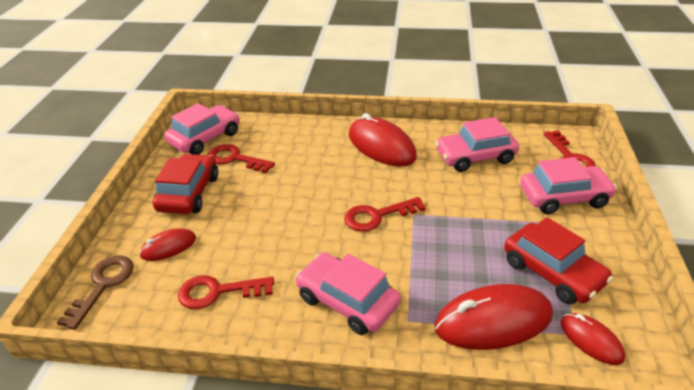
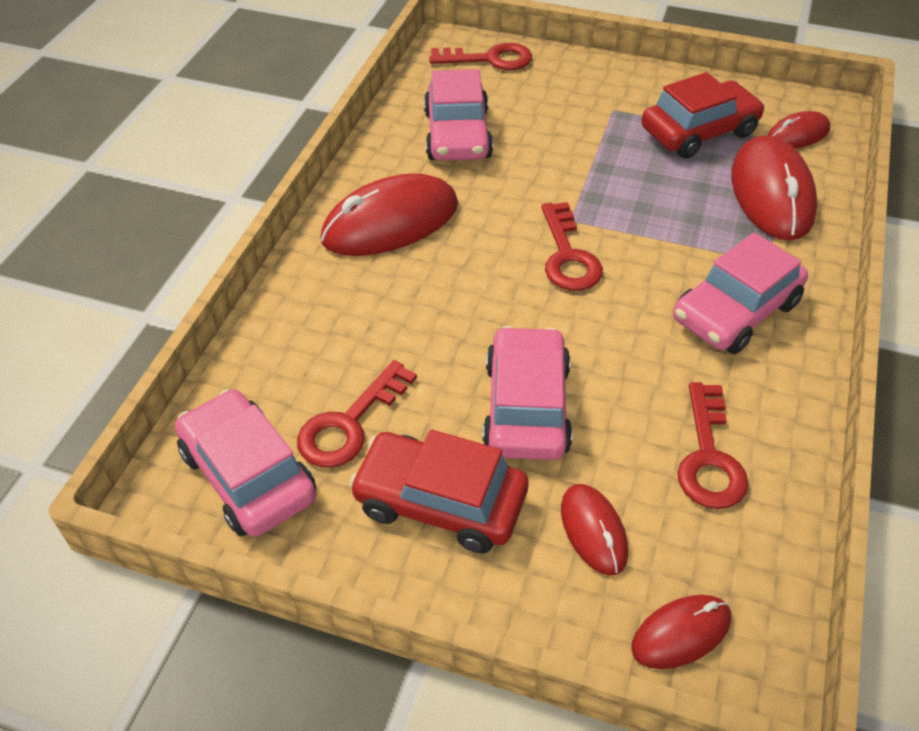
camera: 80 degrees left, 10 degrees up
(103, 285) = (681, 633): brown key -> red mouse
(564, 197) = (569, 87): pink car -> pink car (526, 407)

